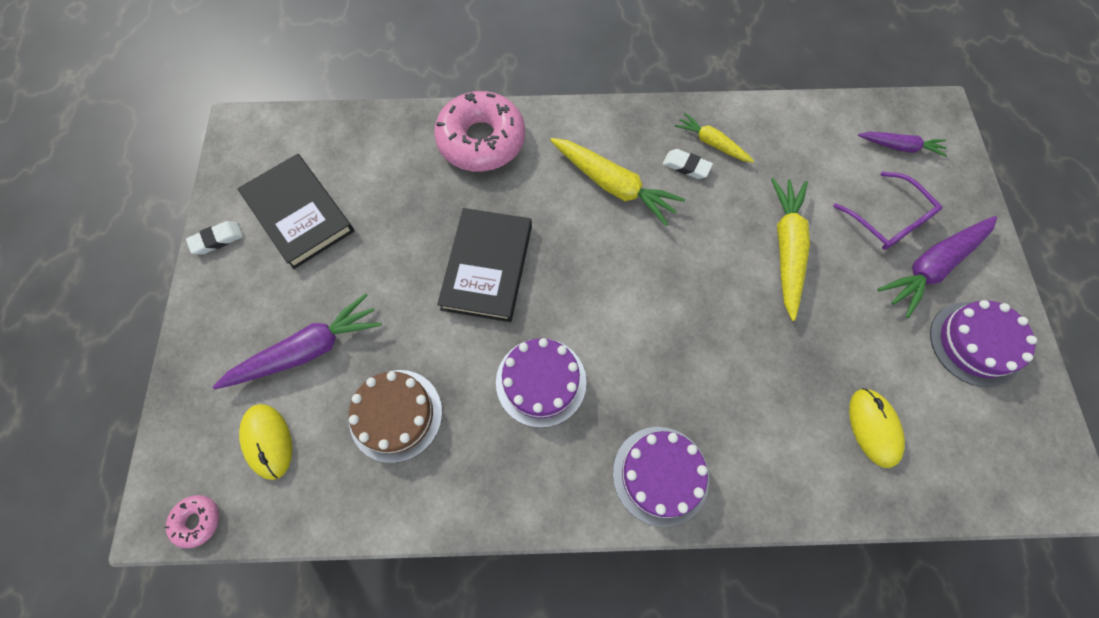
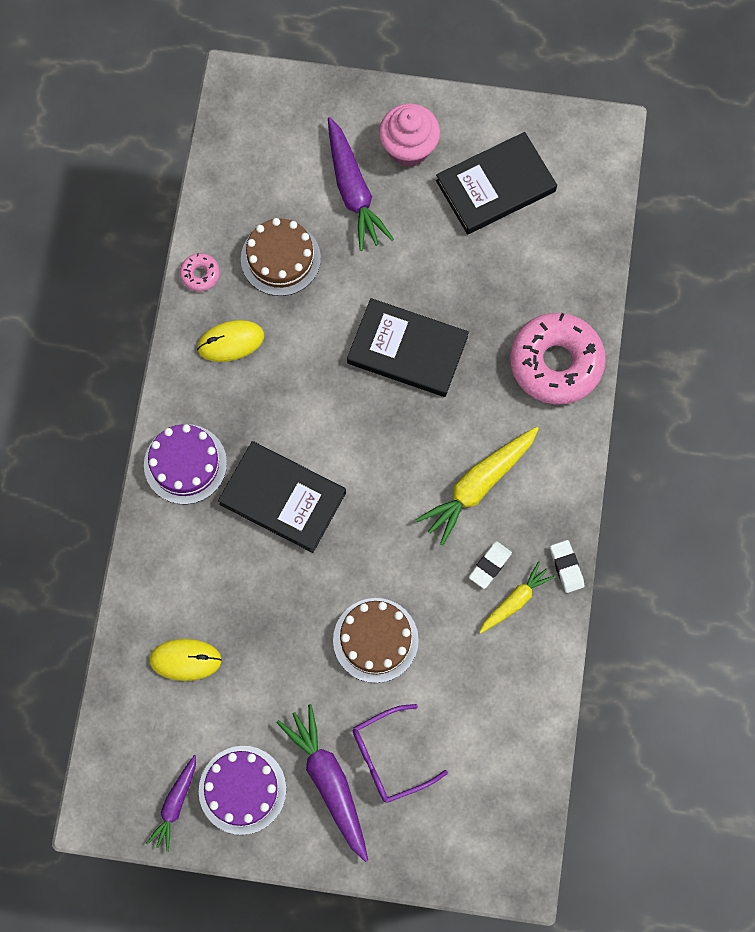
camera: 100 degrees right, 5 degrees up
(197, 521) = (226, 109): pink donut -> pink donut (200, 274)
(217, 240) = (478, 115): white eraser -> white eraser (566, 567)
(255, 301) = (408, 148): none -> pink cupcake
(268, 441) = (279, 159): yellow mouse -> yellow mouse (231, 342)
(541, 382) = (285, 380): purple cake -> none
(672, 360) = (282, 498): none -> black book
(786, 249) = (375, 640): yellow carrot -> brown cake
(900, 147) = (477, 808): purple carrot -> purple carrot (175, 804)

